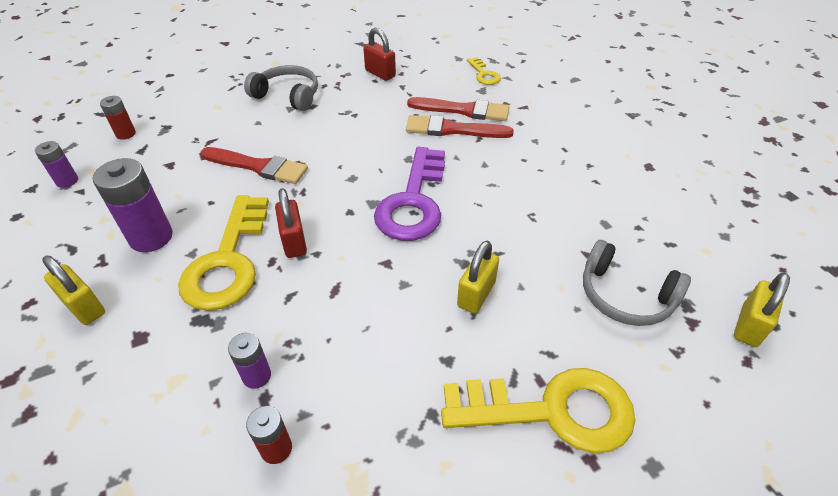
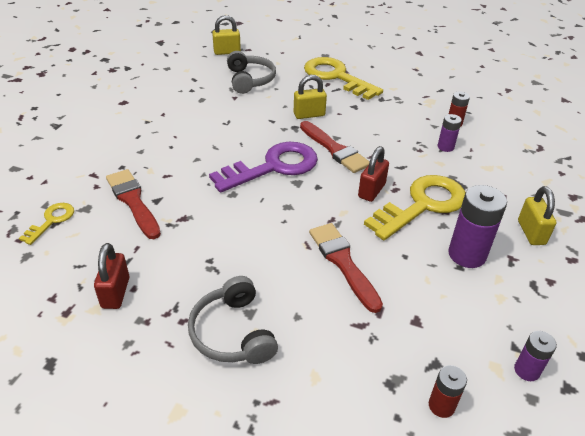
camera: 135 degrees left, 5 degrees down
(452, 129) = (169, 192): red brush -> red brush (334, 149)

